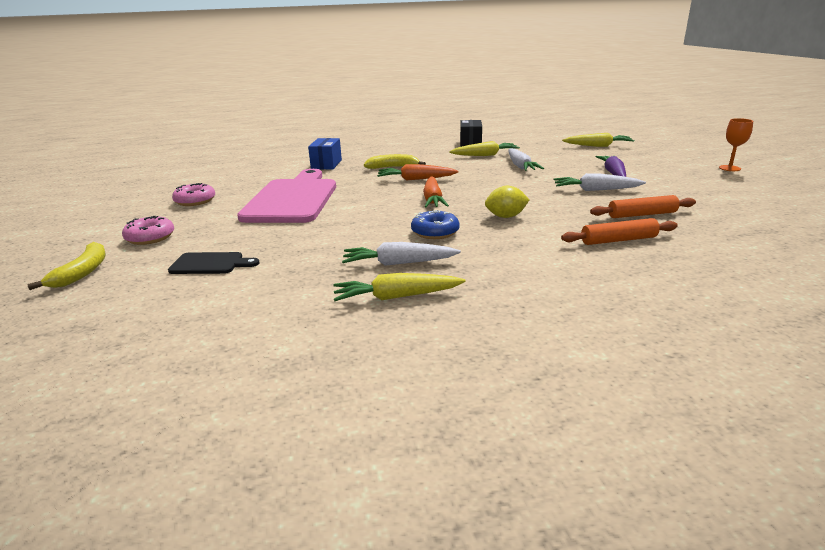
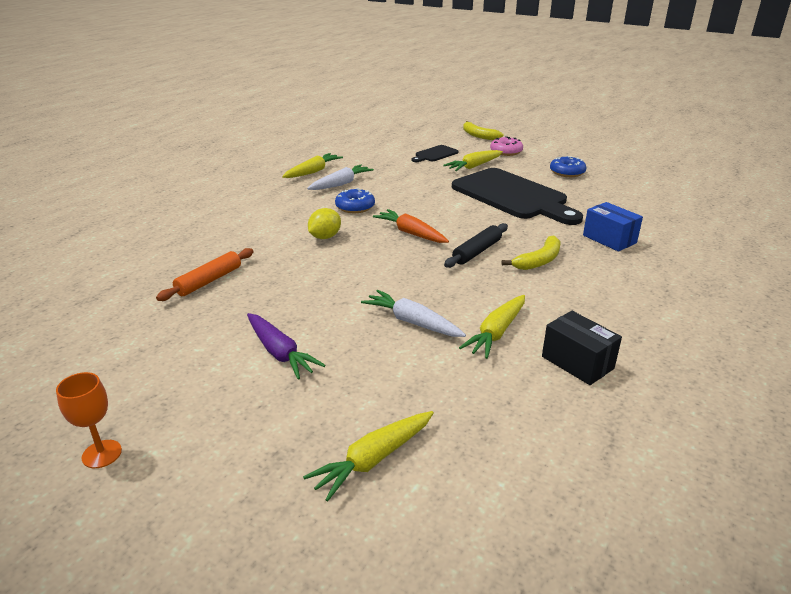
camera: 135 degrees right, 5 degrees up
(195, 201) = (567, 172): pink donut -> blue donut
(230, 233) = (474, 166): none -> yellow carrot
(293, 199) = (512, 196): pink cutting board -> black cutting board
(415, 179) = (477, 252): orange carrot -> black rolling pin
(595, 190) = (277, 305): white carrot -> none
(618, 240) = (216, 244): orange rolling pin -> none

